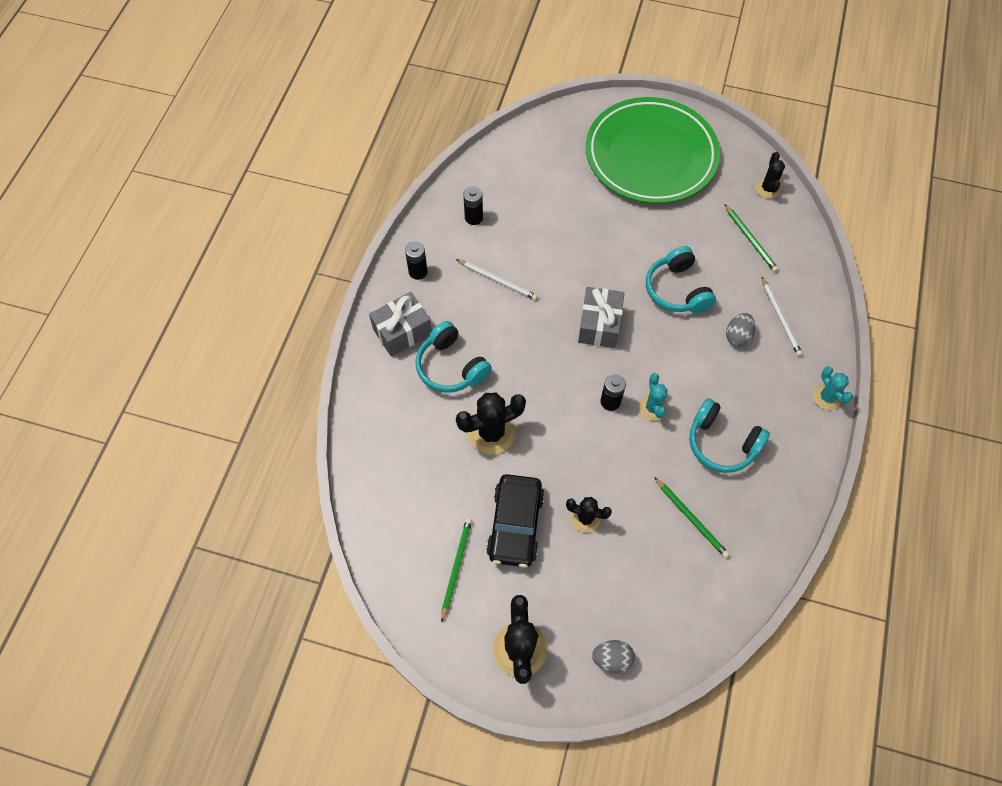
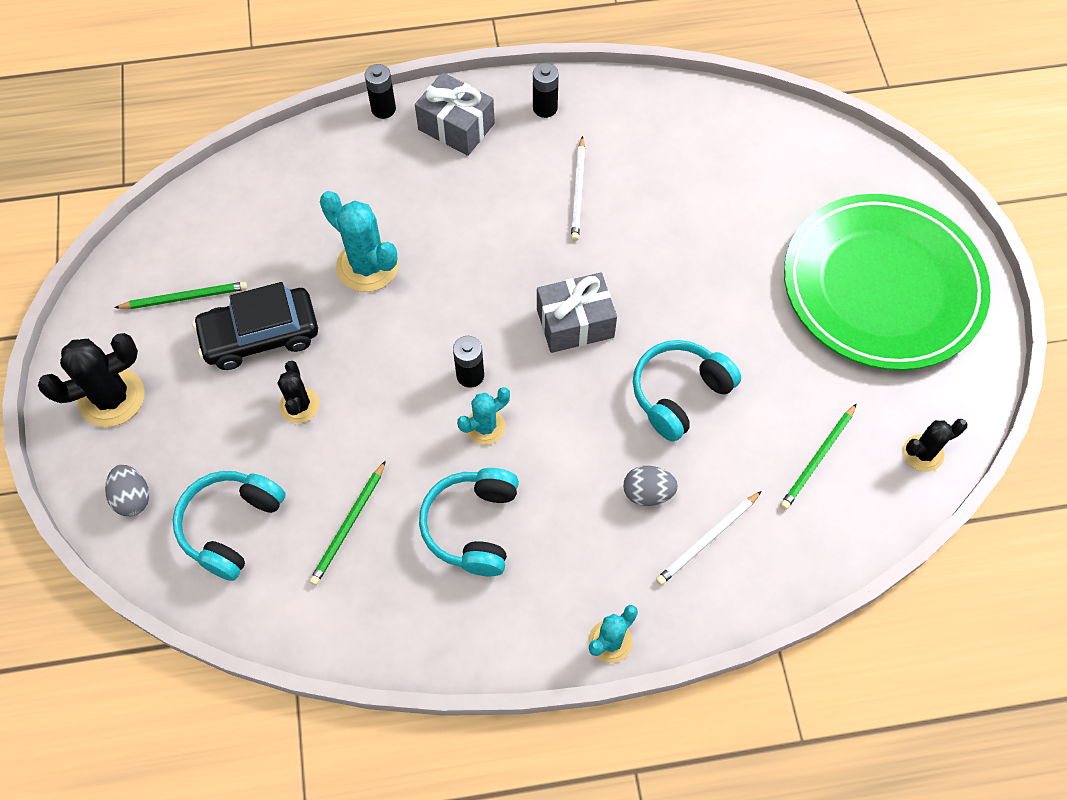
camera: 65 degrees right, 0 degrees up
(451, 366) = (434, 192): turquoise headphones -> turquoise headphones (231, 526)
(473, 217) = (655, 131): black battery -> black battery (383, 109)
(491, 432) = (367, 266): black cactus -> turquoise cactus

